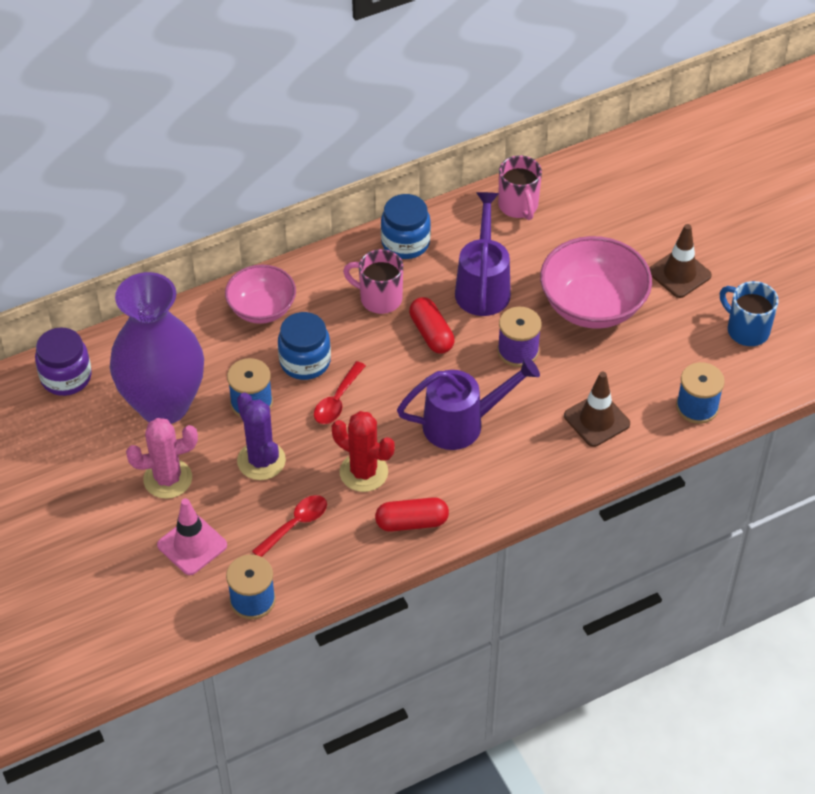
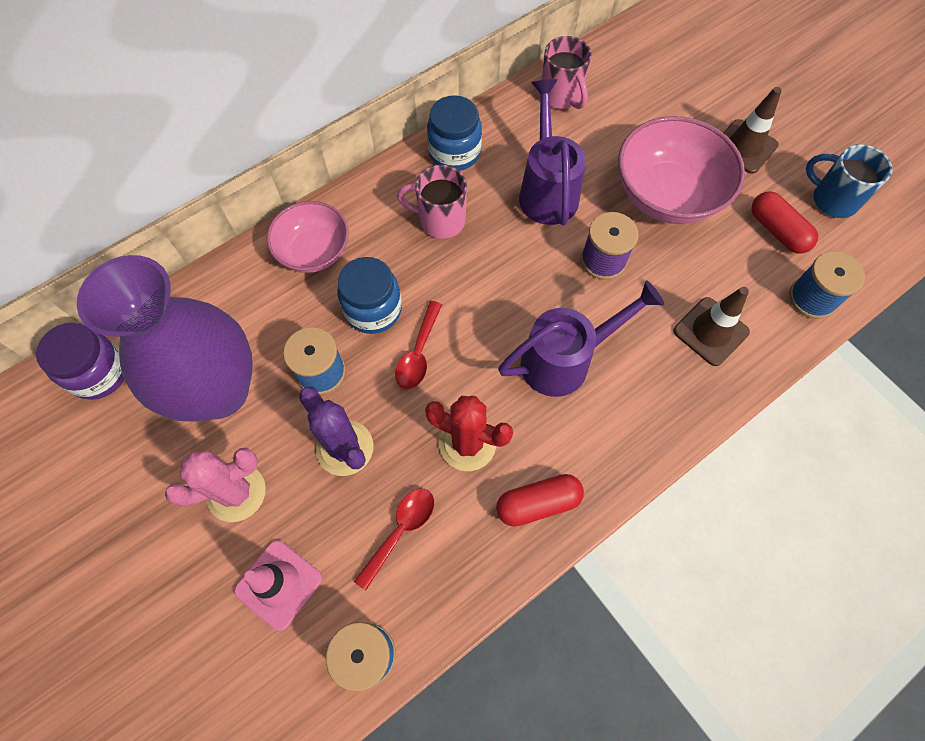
camera: 10 degrees left, 15 degrees up
(431, 334) = (505, 254): red capsule -> red capsule (777, 231)

